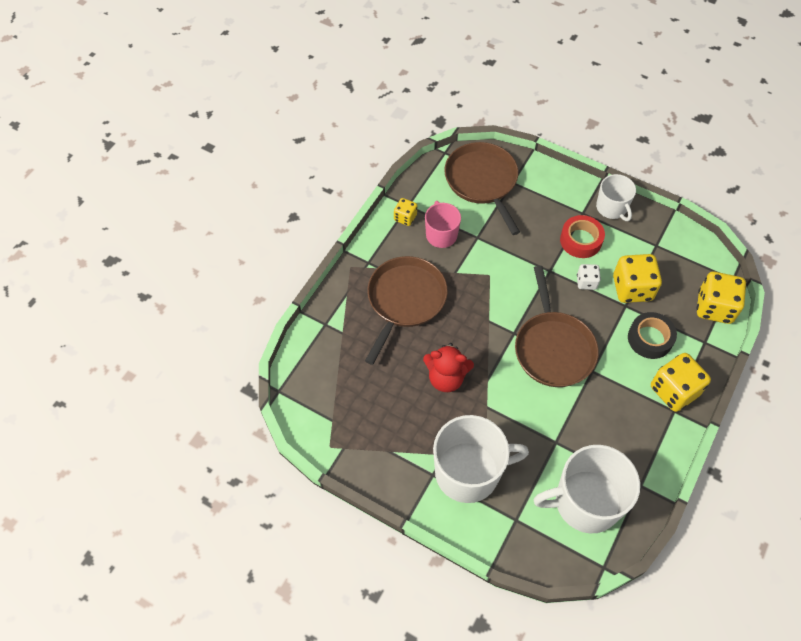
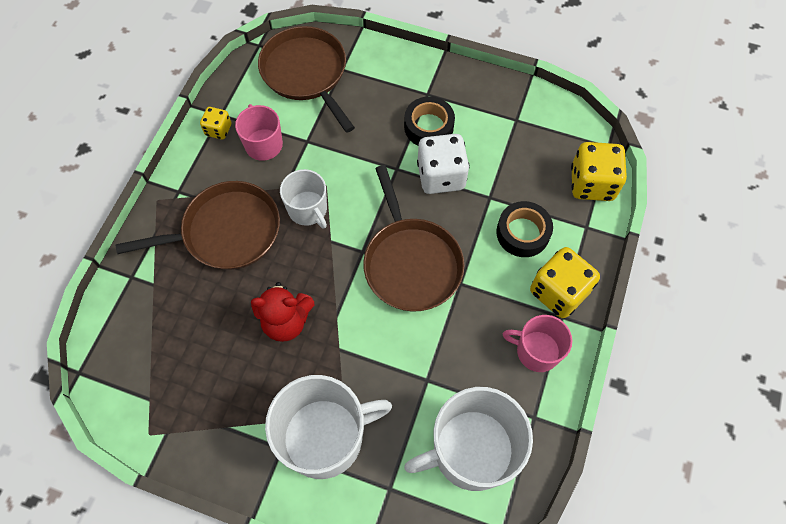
camera: 10 degrees left, 5 degrees up
(405, 300) = (227, 231): brown pan -> brown pan turned 60 degrees clockwise
(580, 240) = (428, 127): red tape -> black tape
(586, 282) = (441, 176): white dice -> white dice, size x1.86
(612, 208) = (460, 83): white mug -> white mug (308, 209)
(632, 288) = (495, 175): yellow dice -> none
(649, 434) = (536, 351): none -> pink mug

